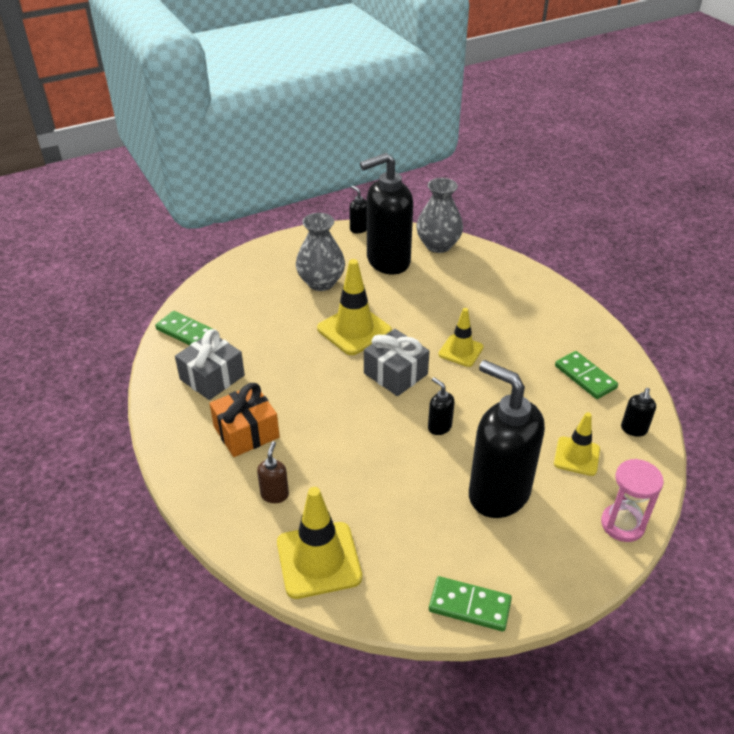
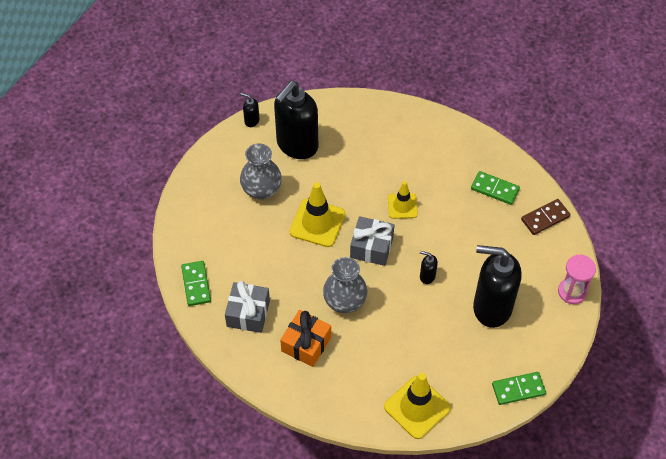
camera: 30 degrees left, 15 degrees up
(185, 332) = (196, 284): green domino -> green domino turned 75 degrees clockwise
(274, 494) = (359, 379): brown soap dispenser -> none
(438, 245) = (324, 111): grey vase -> grey vase (345, 301)
(576, 456) = (522, 256): yellow traffic cone -> none
(633, 429) = (545, 218): black soap dispenser -> brown domino

